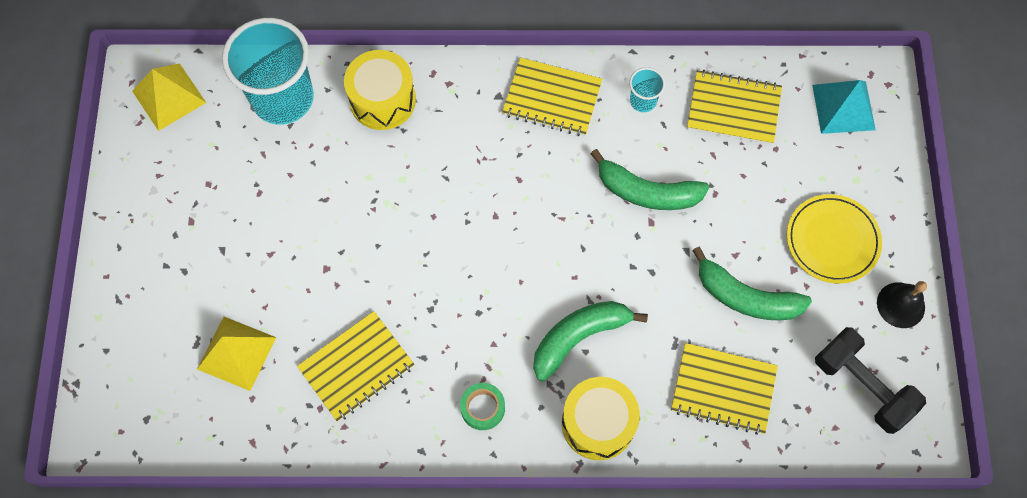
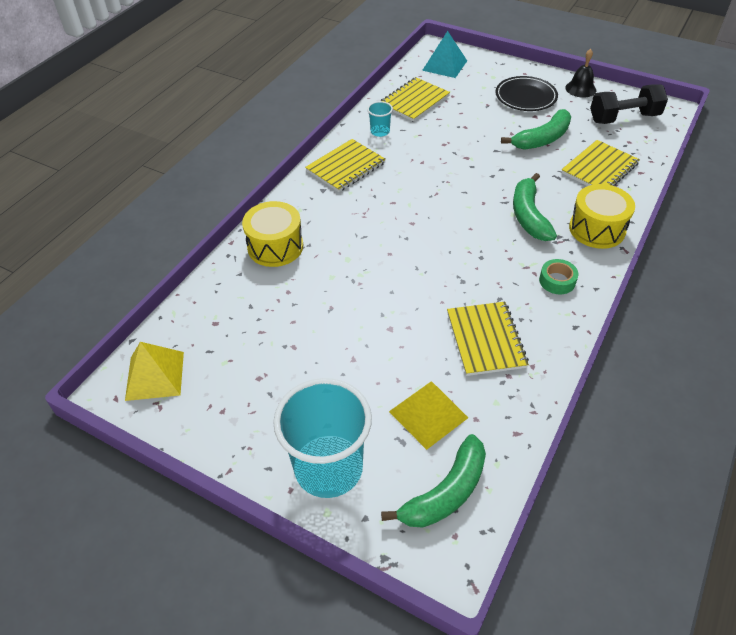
camera: 60 degrees left, 20 degrees down
(283, 98) = (224, 302): turquoise cup -> turquoise cup (328, 468)
(647, 191) = (444, 151): green banana -> green banana (445, 492)
(832, 240) = (525, 97): yellow plate -> black plate

